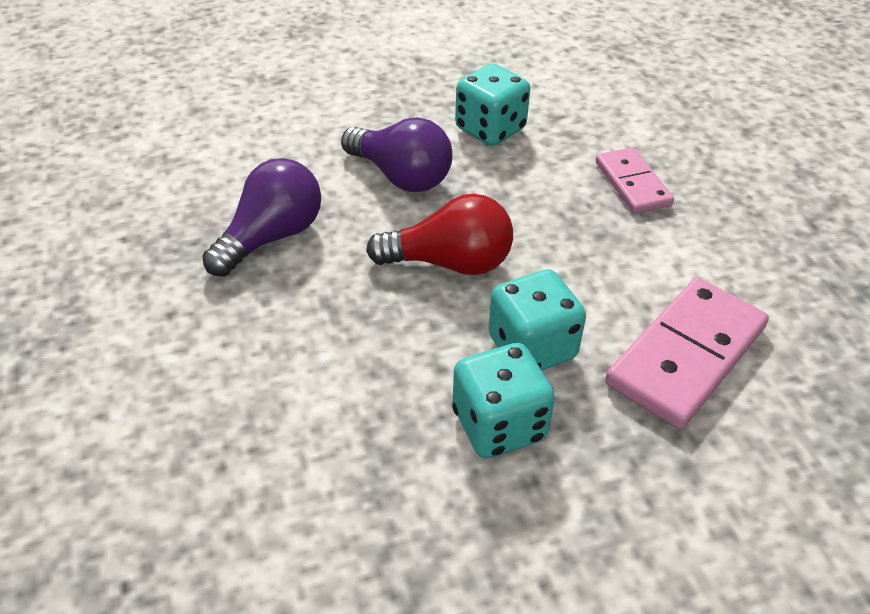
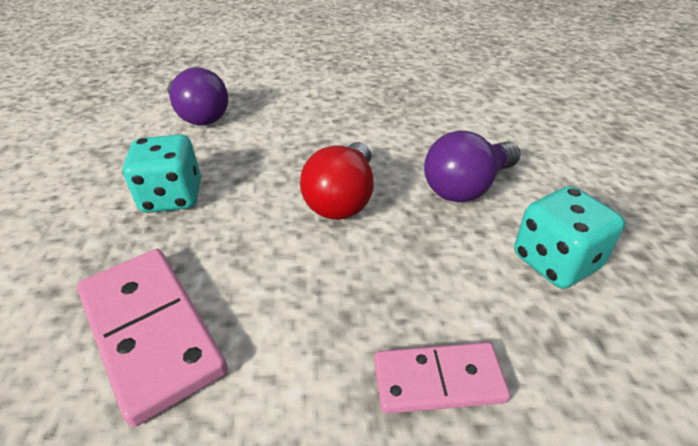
camera: 105 degrees right, 5 degrees down
(271, 237) = (399, 123): purple light bulb -> purple light bulb (199, 116)
(532, 347) = (227, 227): turquoise dice -> none

